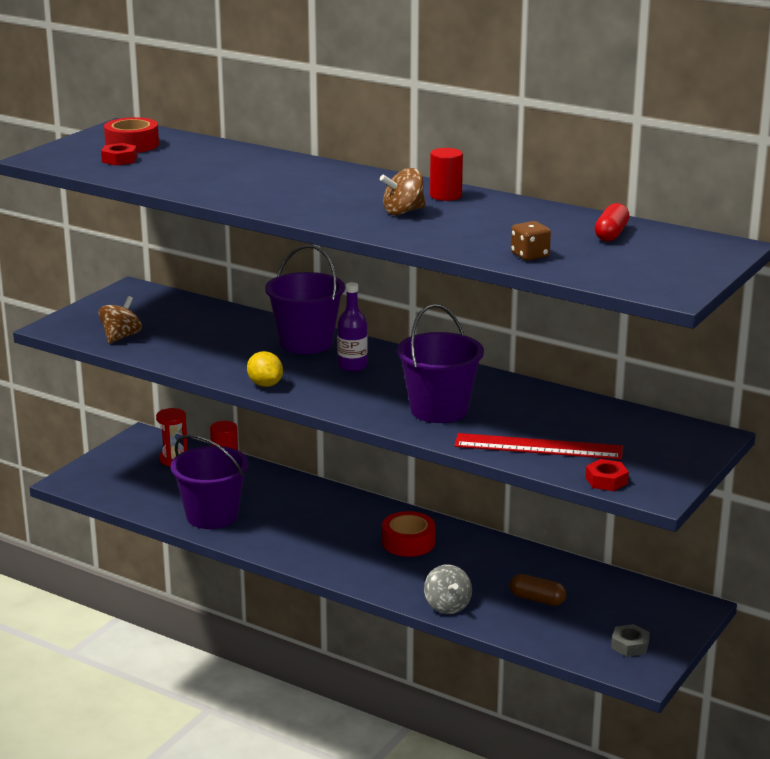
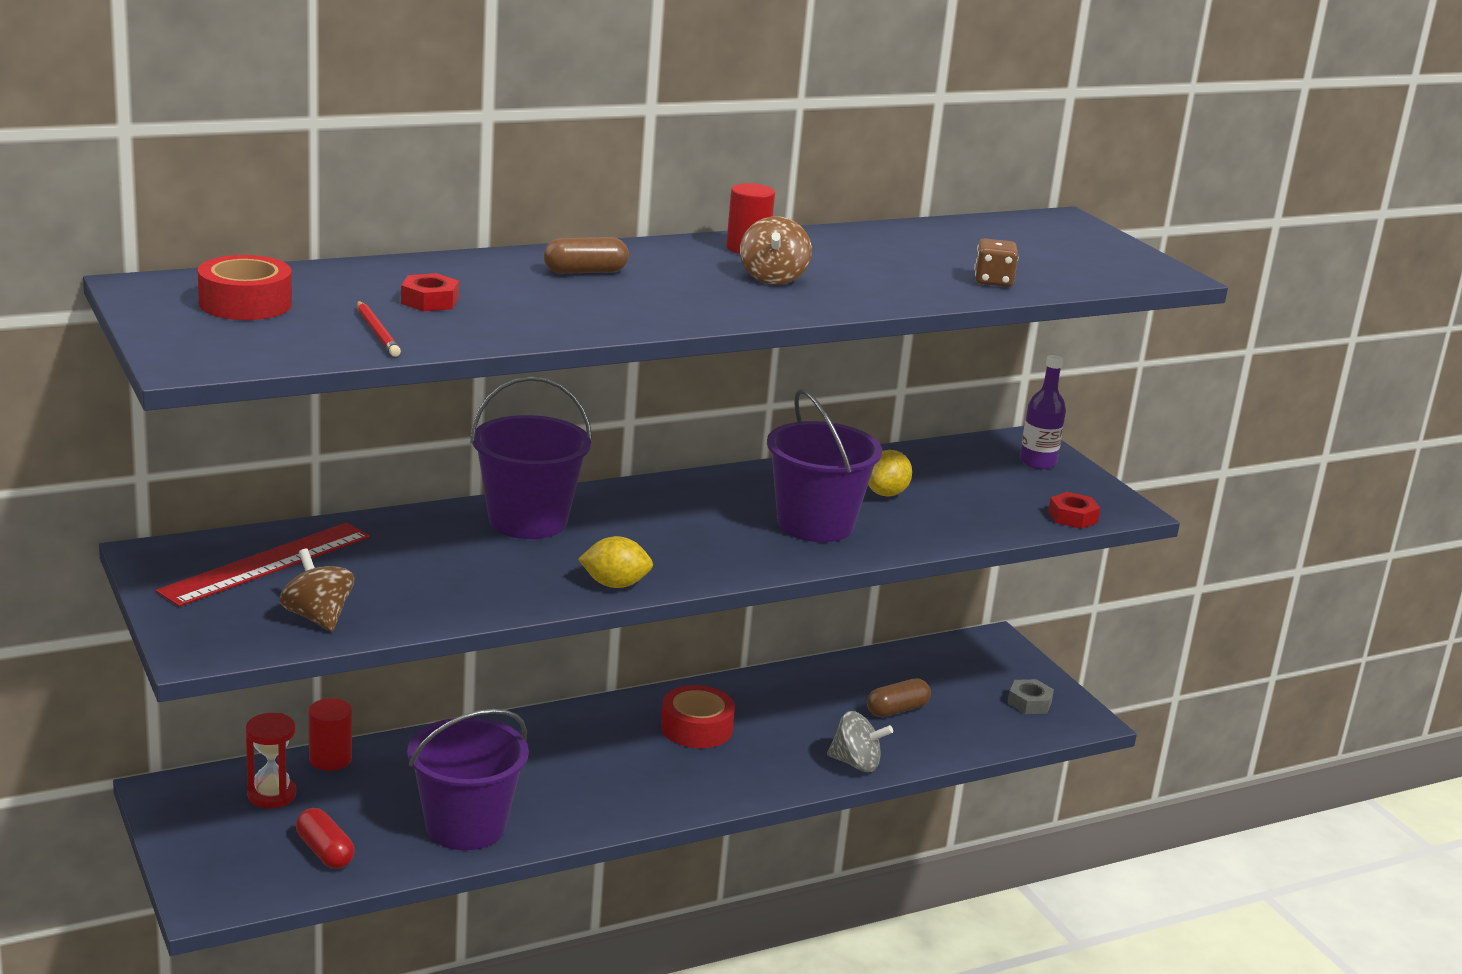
camera: 60 degrees left, 0 degrees up
(119, 159) = (299, 327): red nut -> red nut (429, 301)
(139, 171) = (377, 332): none -> red pencil
(319, 179) = (585, 272): none -> brown capsule
(352, 366) = (634, 522): purple bottle -> purple bottle (1037, 462)
(526, 416) = (886, 493): none -> yellow lemon
(538, 447) = (963, 515): red ruler -> red ruler (266, 564)
(611, 234) = (972, 238): red capsule -> red capsule (325, 852)

